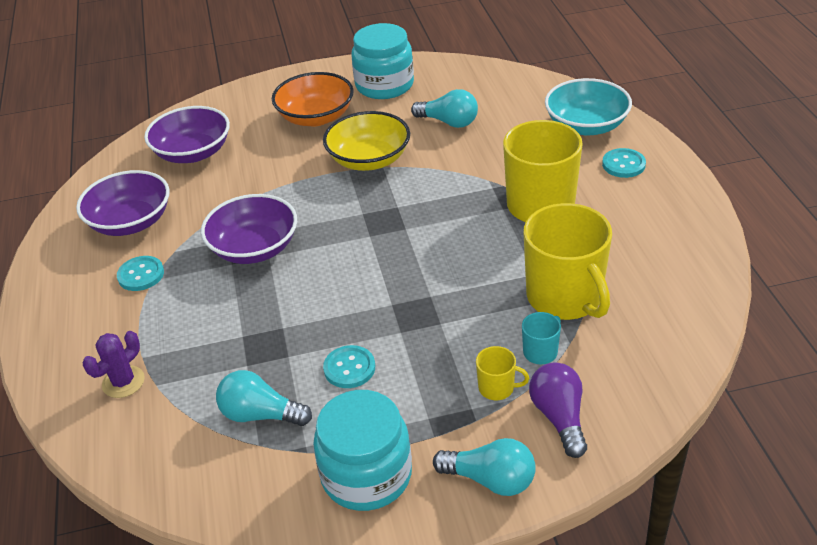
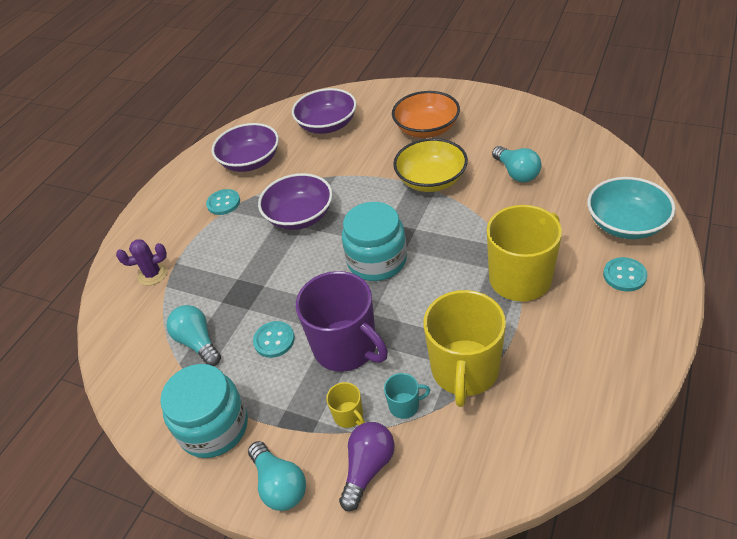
camera: 40 degrees right, 5 degrees up
(384, 85) = (497, 121): turquoise jar -> turquoise jar (377, 260)
(434, 336) = (346, 347): none -> purple mug

